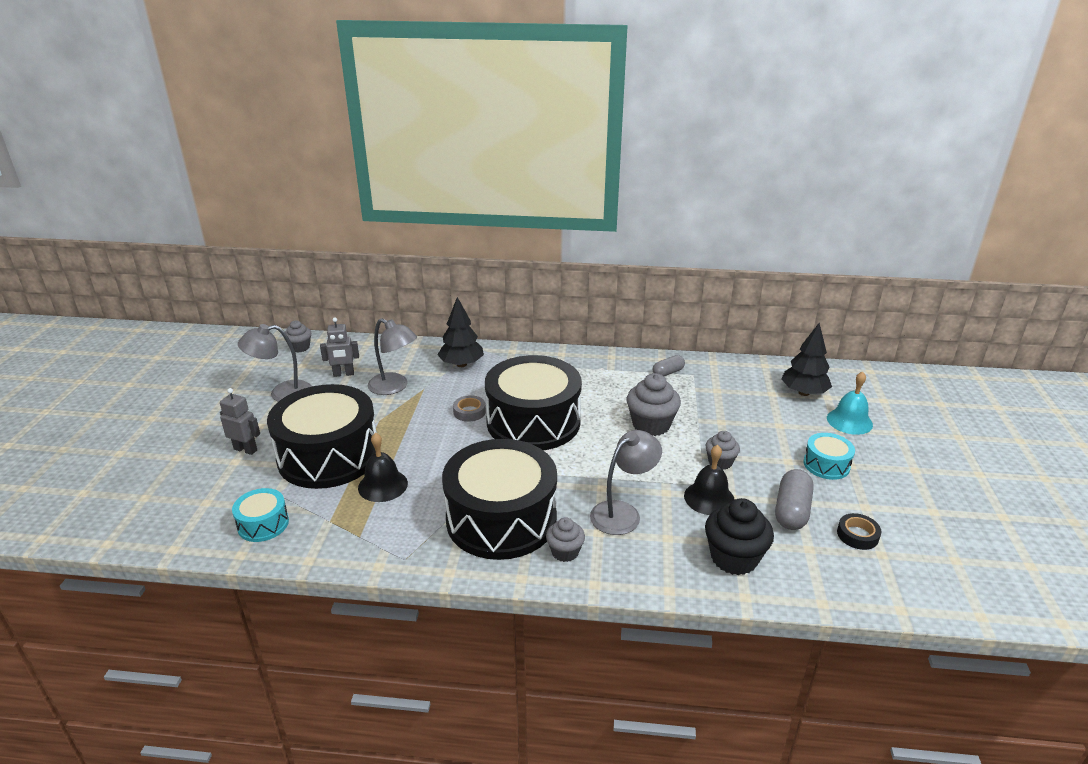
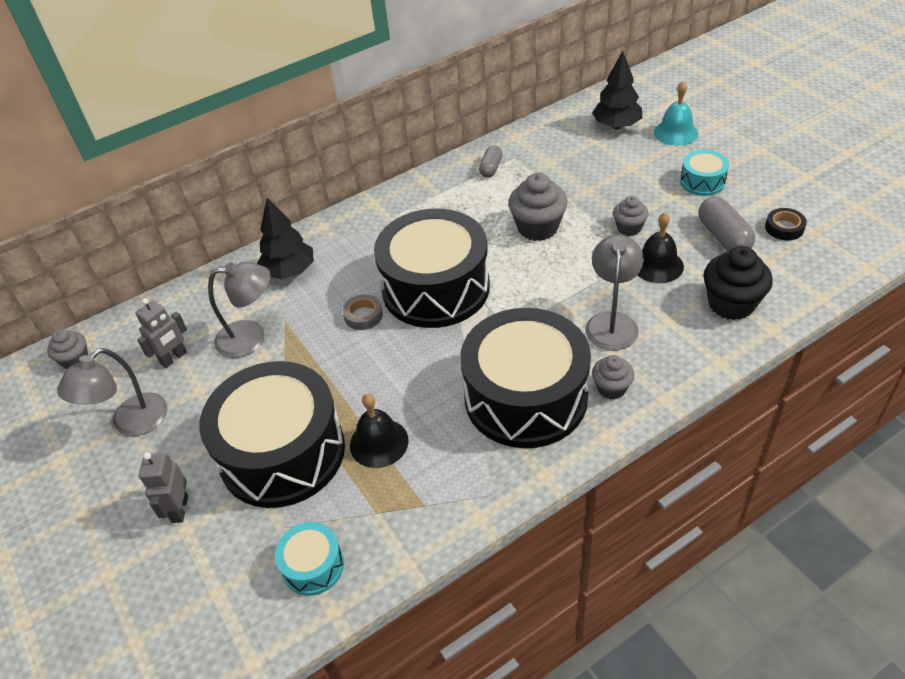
camera: 35 degrees left, 15 degrees up
(246, 449) = (179, 509): grey robot -> grey robot turned 75 degrees counterclockwise

